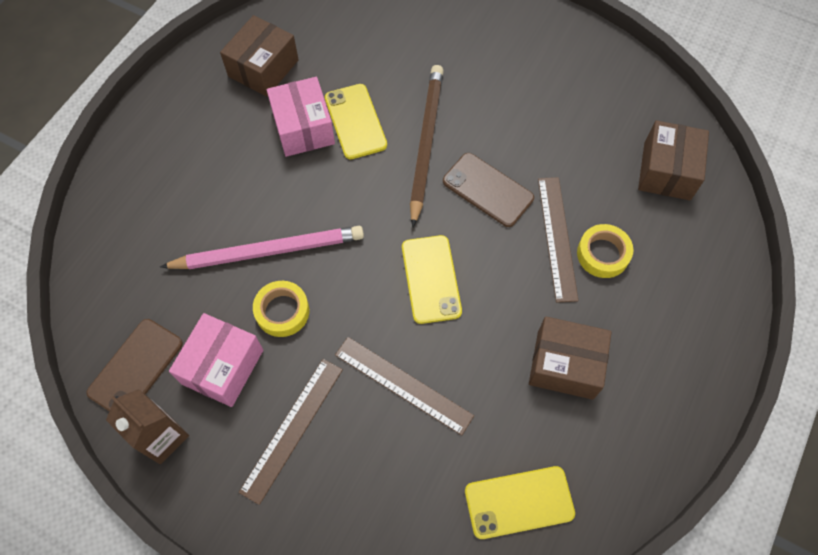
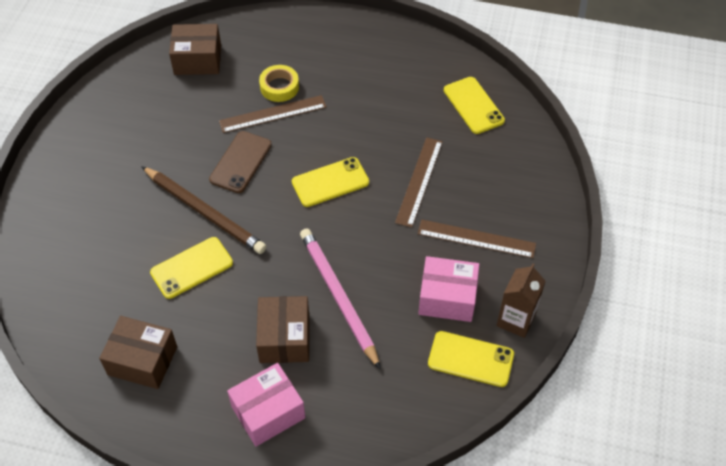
camera: 105 degrees left, 10 degrees down
(136, 368) = (470, 359): brown phone -> yellow phone
(282, 311) = (388, 271): yellow tape -> none
(303, 128) = (207, 306): pink box -> pink box (268, 412)
(425, 143) = (204, 212): brown pencil -> brown pencil turned 135 degrees counterclockwise
(565, 364) = (372, 96): brown box -> brown box (284, 338)

